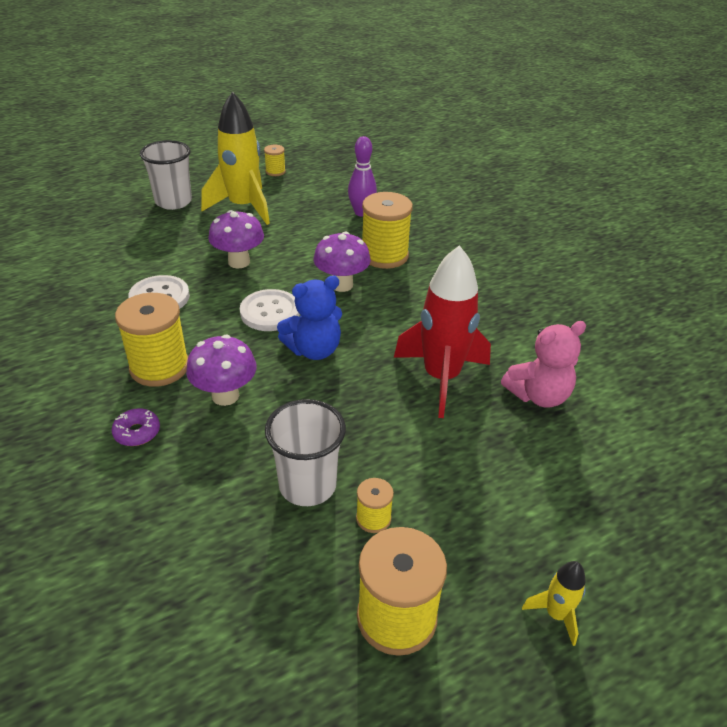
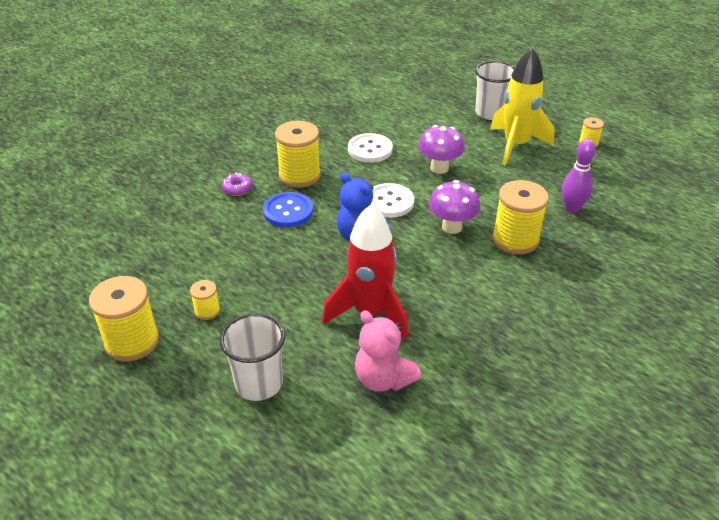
camera: 70 degrees right, 0 degrees up
(225, 395) = (288, 211): purple mushroom -> blue button
(307, 485) = (224, 272): white cup -> white cup (259, 383)
(556, 614) = (154, 424): yellow rocket -> none

